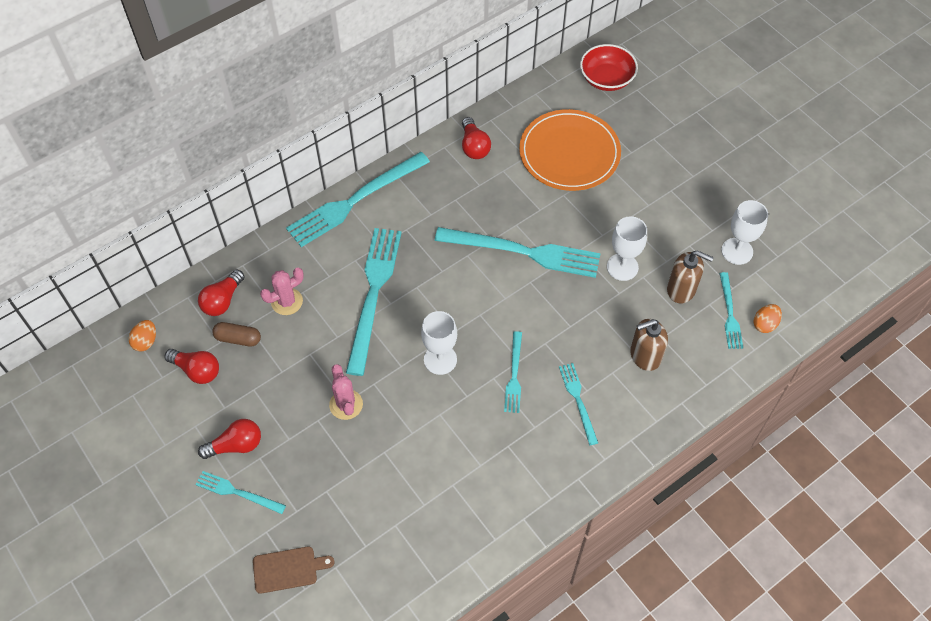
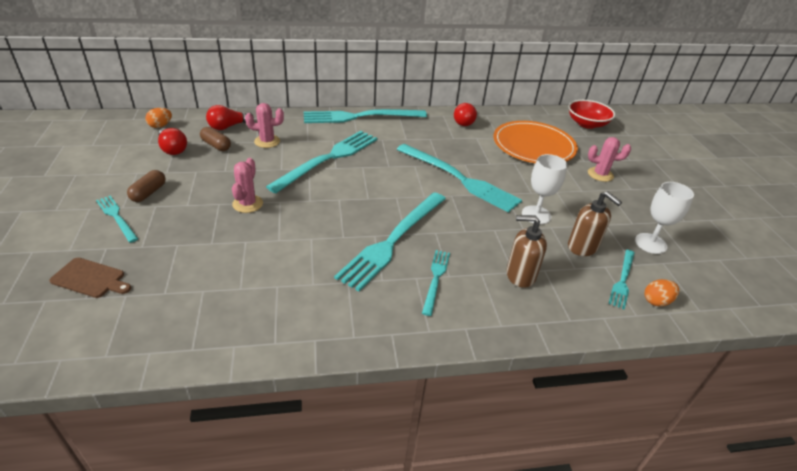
camera: 25 degrees right, 20 degrees down
(236, 445) = (148, 193): red light bulb -> brown capsule
(440, 359) = (342, 208): white goblet -> none
(514, 375) = (393, 240): turquoise fork -> turquoise fork, size x1.98
(655, 168) = (600, 174): none -> pink cactus

